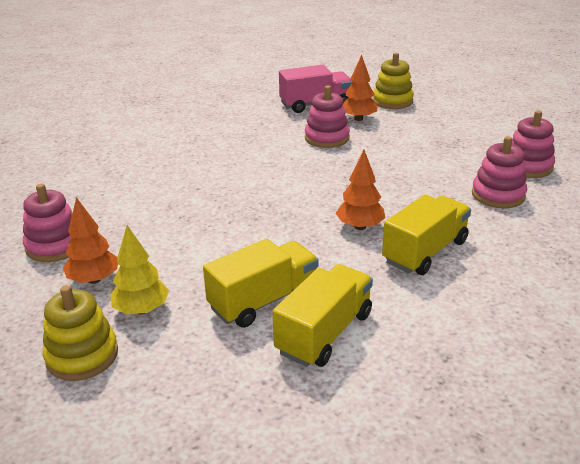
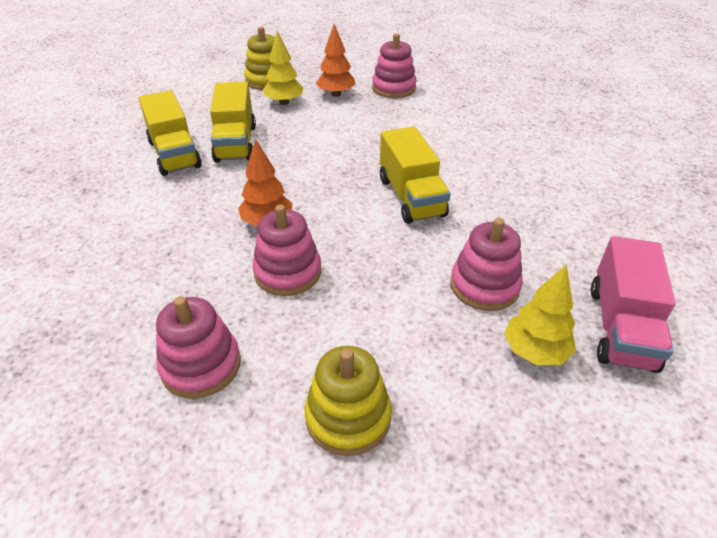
camera: 120 degrees right, 10 degrees up
(358, 119) = (535, 351): orange tree -> yellow tree
(392, 101) = (597, 444): yellow stacking toy -> yellow stacking toy (348, 417)
(425, 252) = (187, 241): yellow truck -> yellow truck (411, 197)
(527, 166) = (223, 465): pink stacking toy -> pink stacking toy (288, 272)

